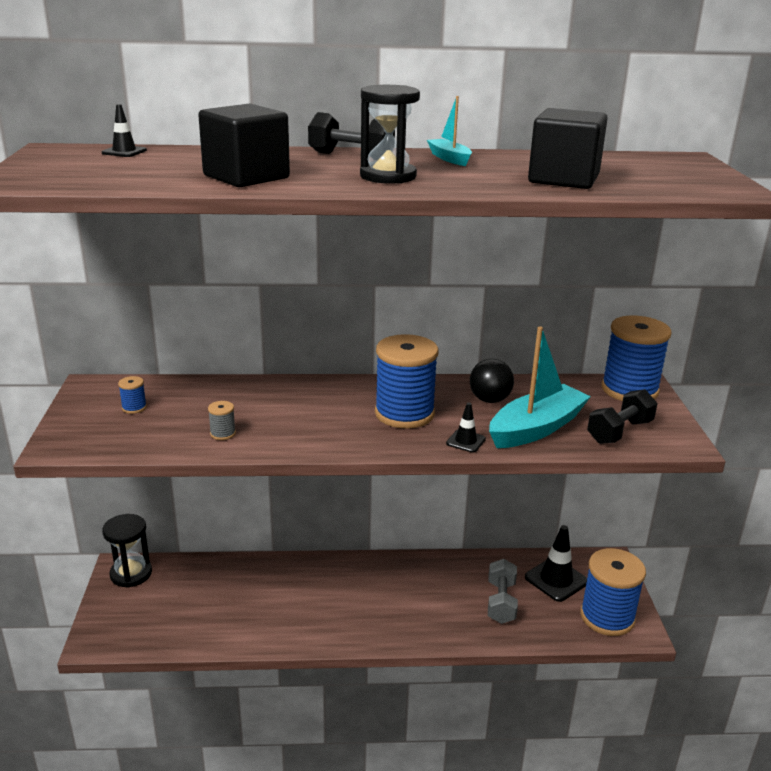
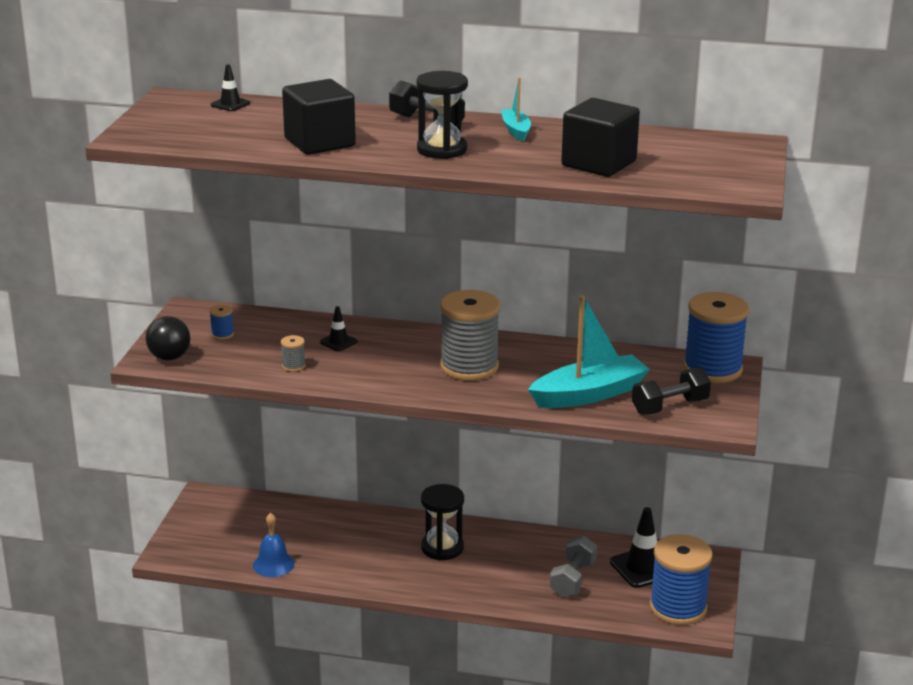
camera: 15 degrees right, 0 degrees up
(131, 574) = (213, 503): black hourglass -> black hourglass (442, 548)
(208, 634) = (273, 564): none -> blue bell
(404, 413) = (469, 367): blue spool -> grey spool
(465, 441) = (513, 398): black traffic cone -> black traffic cone (338, 342)
(489, 400) = (560, 363): black ball -> black ball (169, 357)

